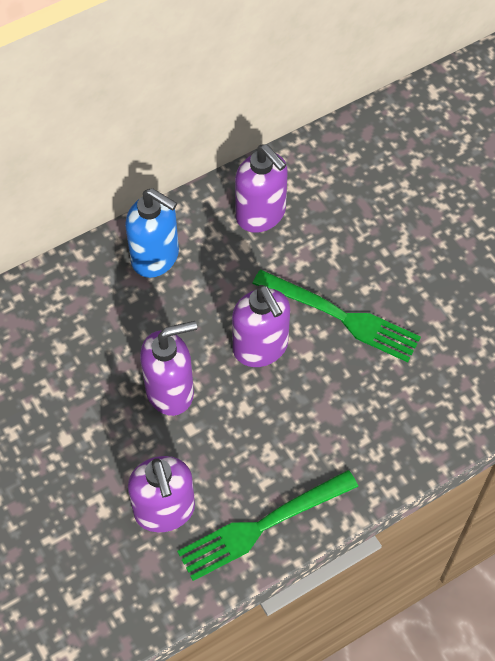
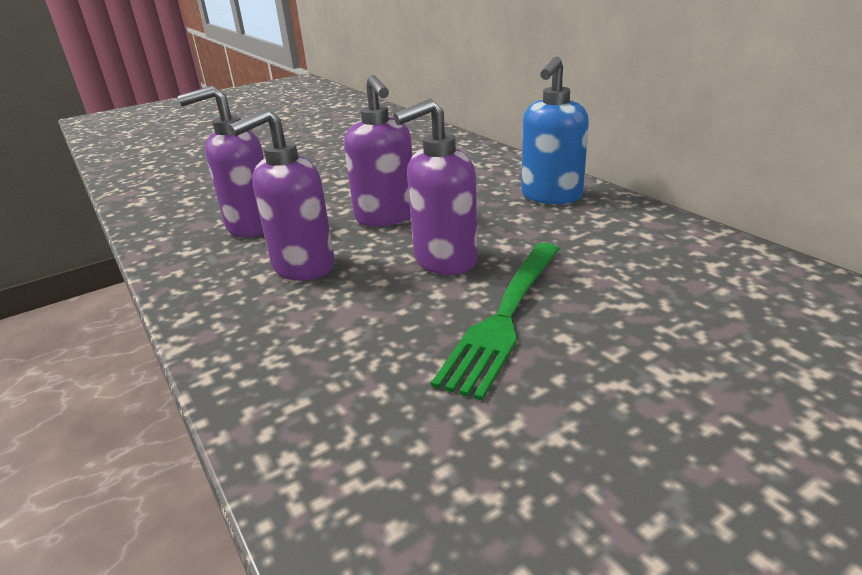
camera: 90 degrees right, 30 degrees down
(261, 215) = (649, 246): purple soap dispenser -> purple soap dispenser (302, 267)
(261, 526) = (205, 277): green fork -> none

